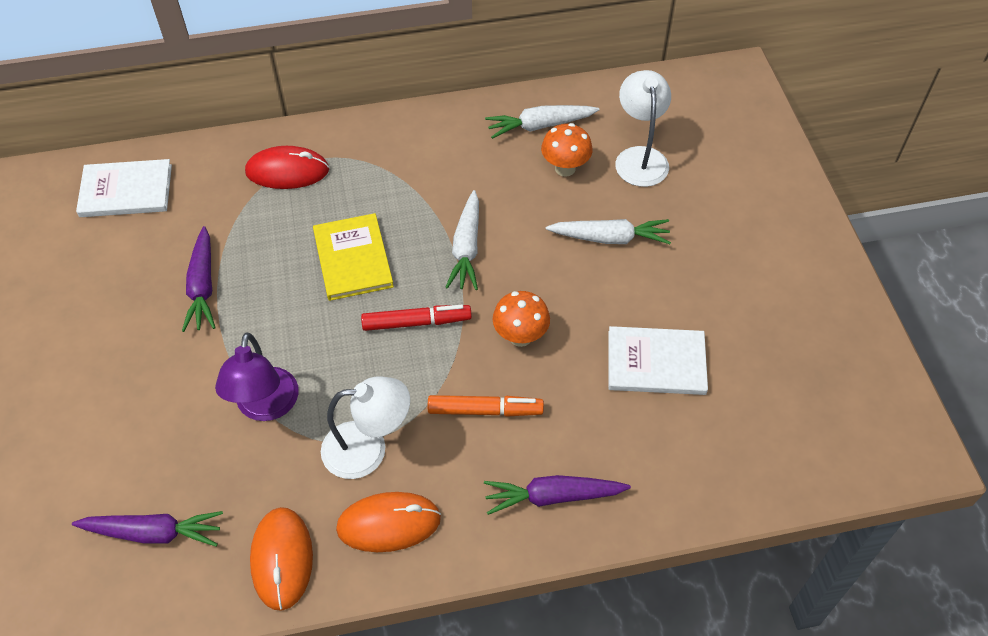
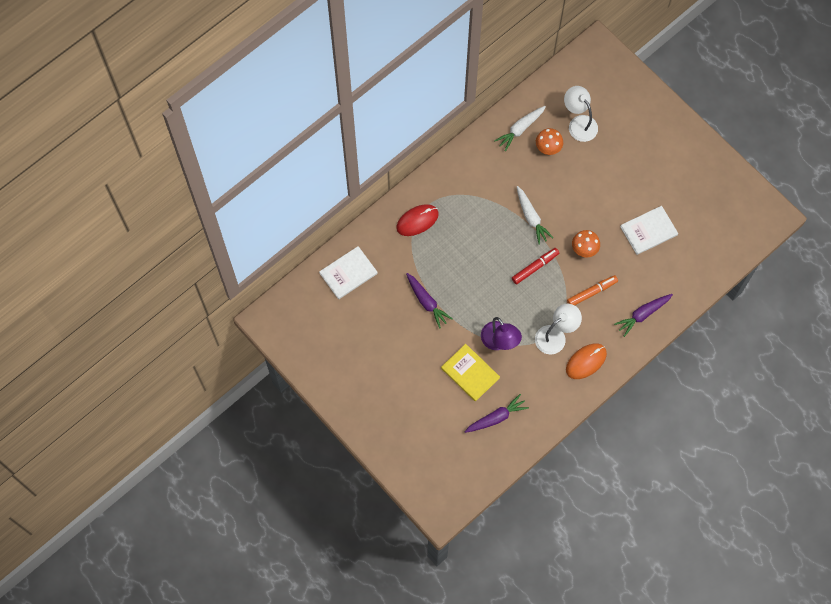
camera: 30 degrees left, 15 degrees up
(282, 559) = (554, 399): orange mouse -> none
(353, 259) = (484, 251): yellow book -> yellow book (470, 373)
(610, 238) = (592, 177): white carrot -> none

